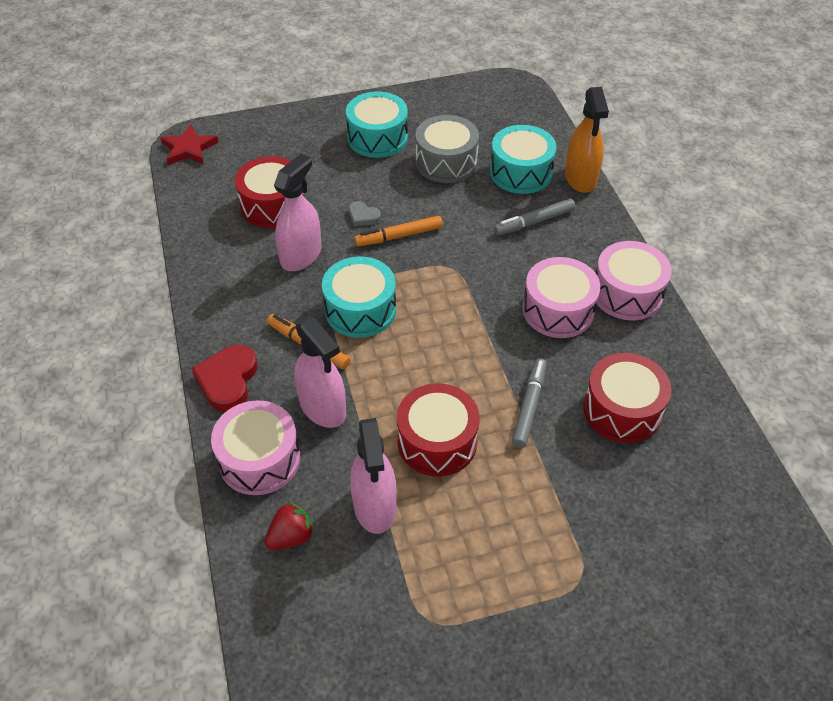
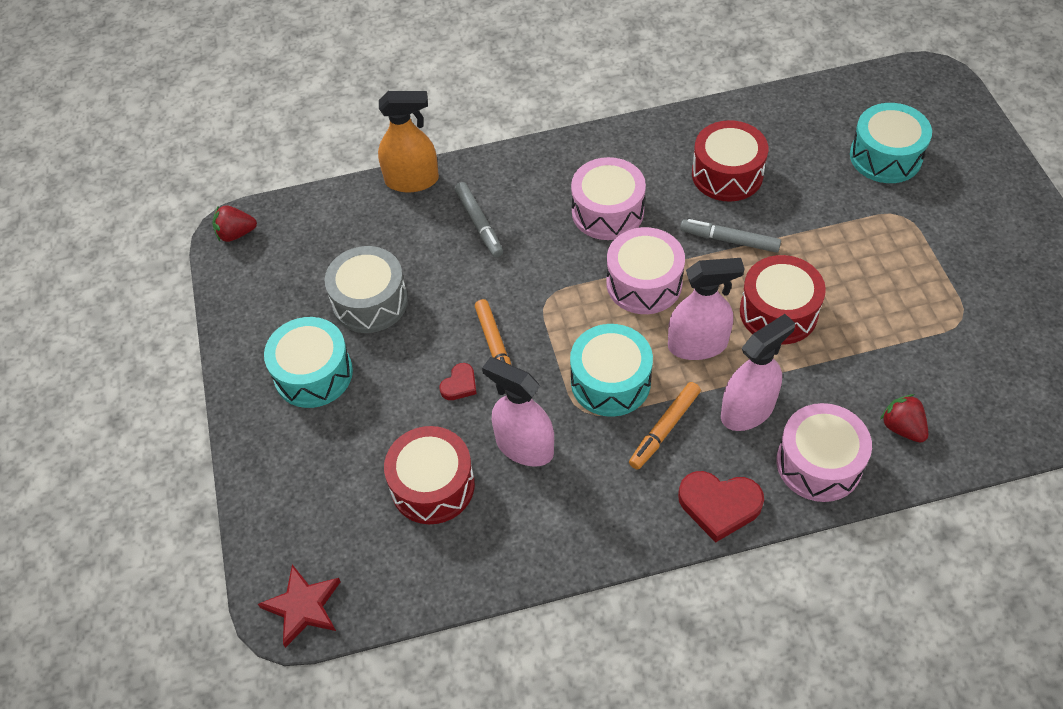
camera: 85 degrees left, 5 degrees up
(363, 216) = (459, 384): grey heart -> red heart
(375, 506) = (857, 360): pink spray bottle -> pink spray bottle (697, 345)
(511, 87) = (236, 234): none -> red strawberry
(521, 172) = (397, 232): turquoise drum -> turquoise drum (885, 156)
(627, 293) = (584, 158): pink drum -> pink drum (644, 283)

